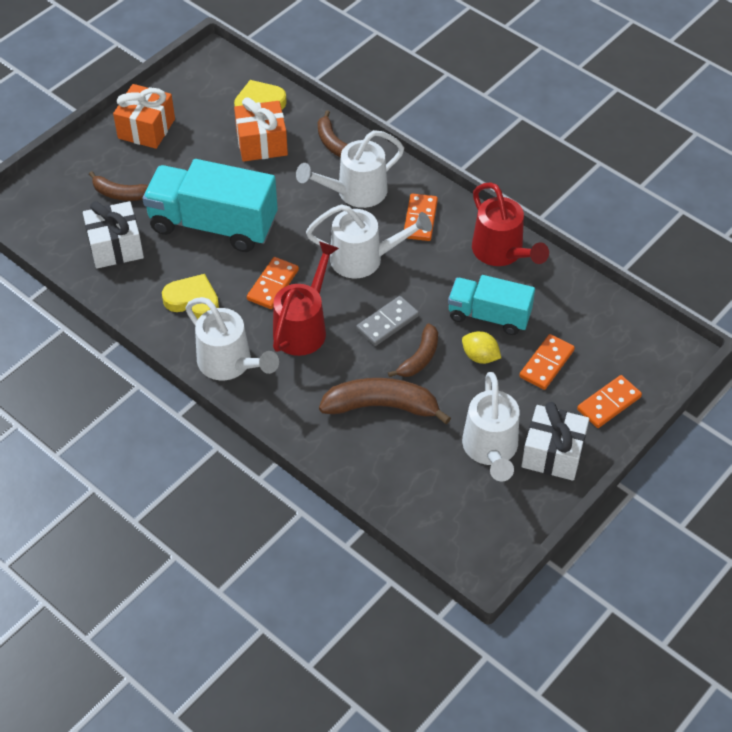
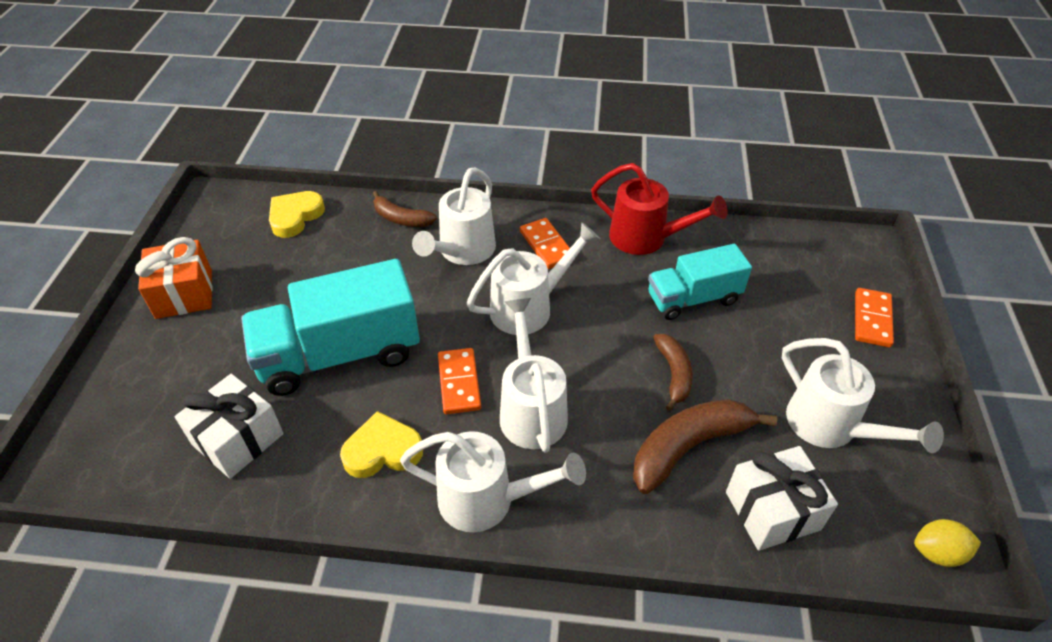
camera: 35 degrees left, 5 degrees down
(120, 194) = (201, 376): brown banana -> none
(262, 143) = (328, 251): orange gift -> none
(303, 327) = (531, 409): red watering can -> white watering can
(387, 323) = (610, 357): grey domino -> none
(480, 356) = (725, 340): yellow lemon -> yellow lemon (937, 552)
(546, 364) = (786, 314): orange domino -> none
(553, 454) = (884, 395): white gift -> white gift (772, 510)

